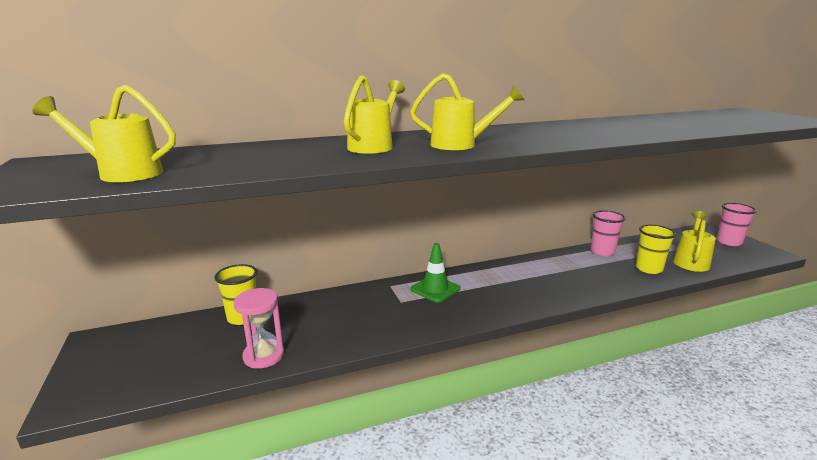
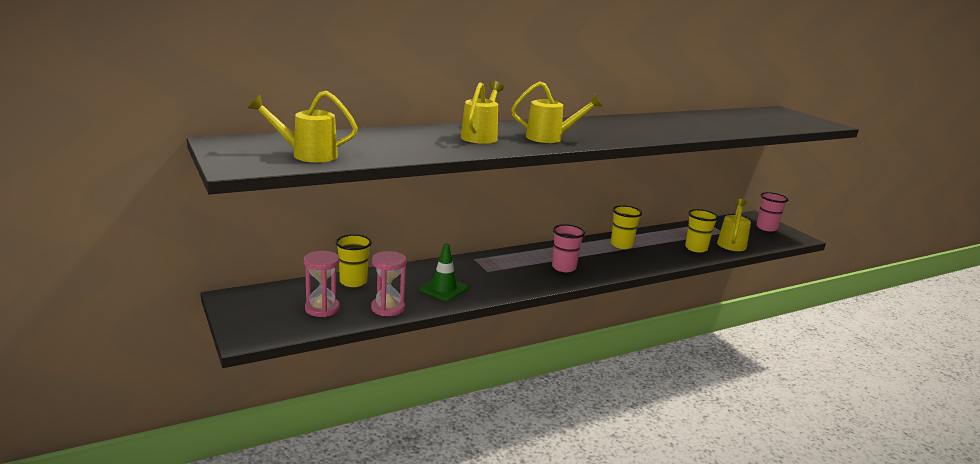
camera: 10 degrees left, 0 degrees up
(186, 356) = (322, 308): none -> pink hourglass
(435, 289) = (515, 262): green traffic cone -> green traffic cone (443, 289)
(561, 266) = (621, 245): none -> yellow cup
(602, 251) = (657, 234): pink cup -> pink cup (564, 267)

